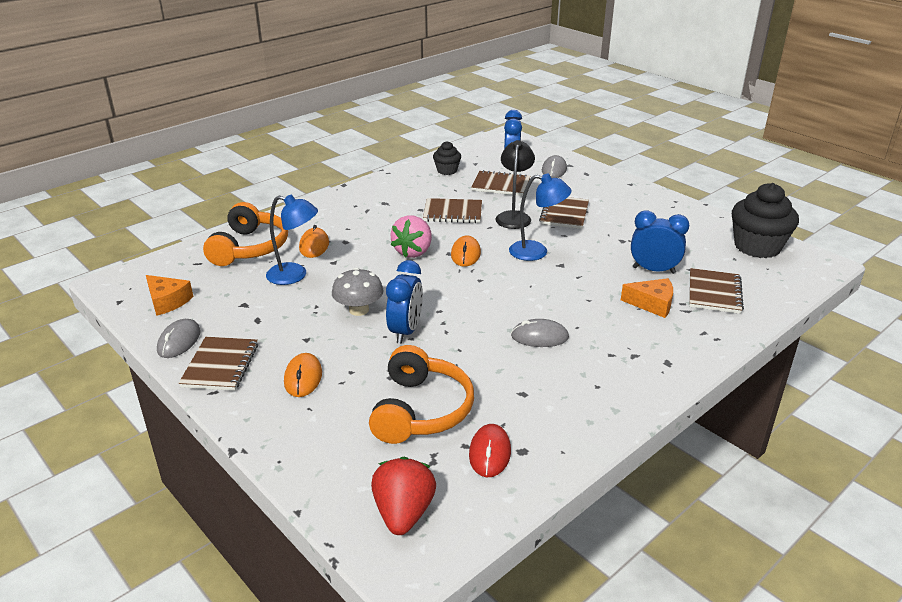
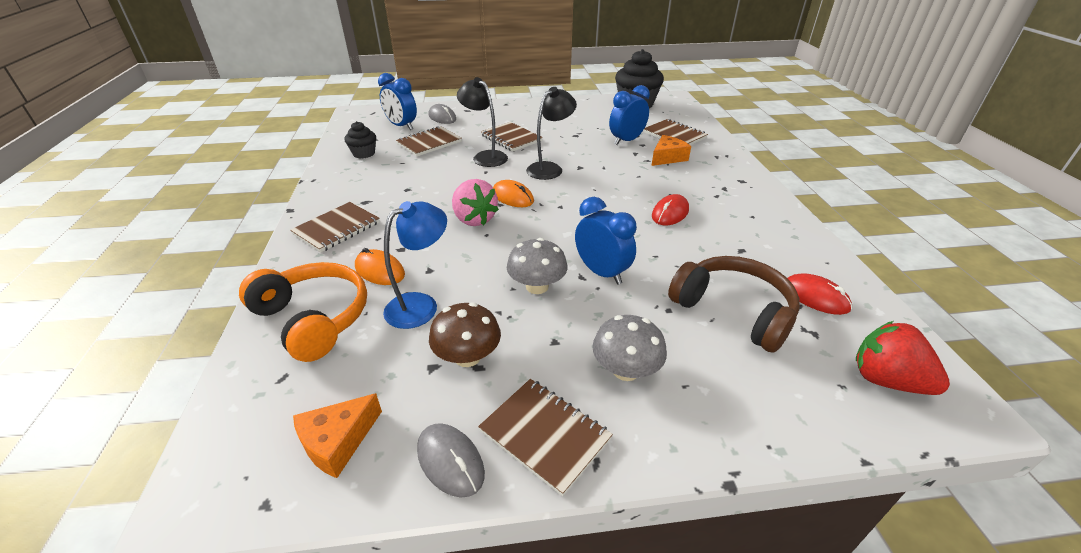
camera: 55 degrees left, 5 degrees up
(167, 301) = (337, 442): orange cheese -> orange cheese turned 150 degrees clockwise
(263, 312) = (467, 357): none -> brown mushroom
(303, 377) = (625, 370): orange mouse -> grey mushroom
(421, 410) = (733, 311): orange headphones -> brown headphones
(453, 213) = (438, 177): brown notebook -> brown notebook (337, 229)
(536, 252) = (550, 168): blue lamp -> black lamp
(539, 337) = (670, 213): grey mouse -> red mouse

